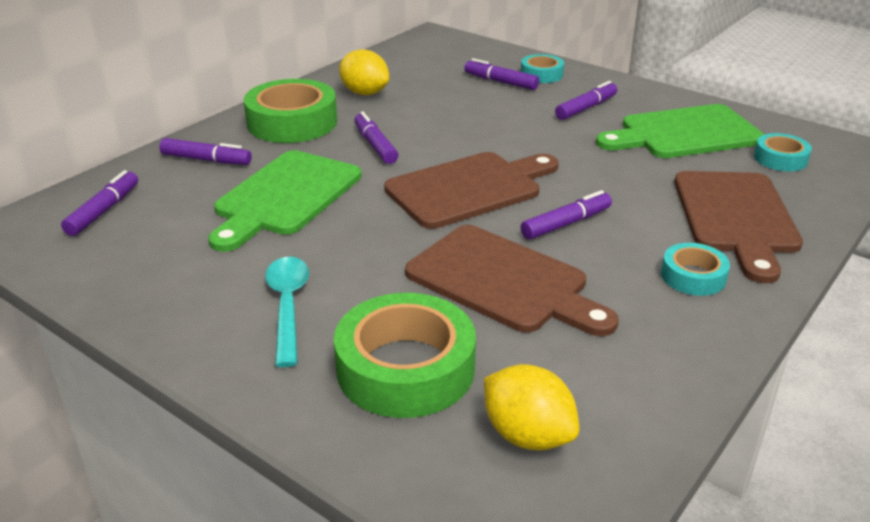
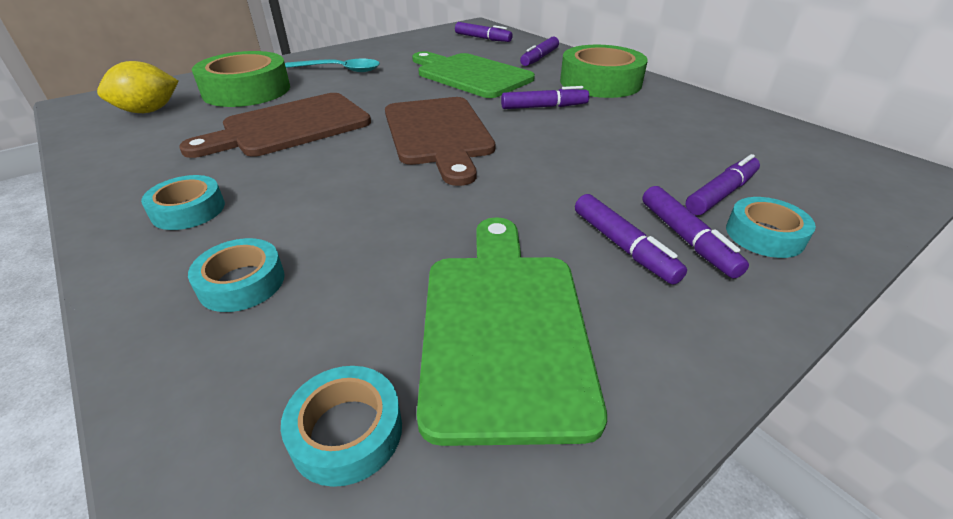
camera: 105 degrees right, 5 degrees up
(364, 93) = (670, 112): yellow lemon -> none
(566, 224) = (340, 166): purple marker -> purple marker (687, 239)
(736, 217) = (242, 282): brown cutting board -> turquoise tape

